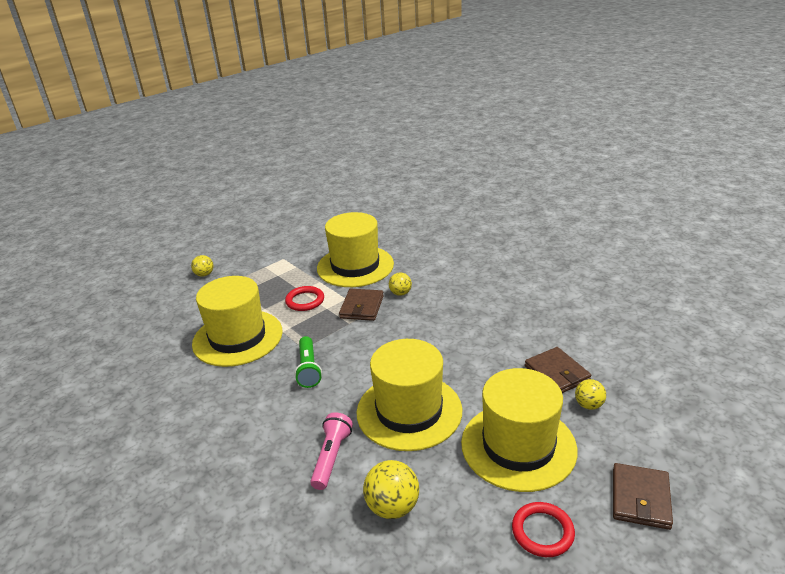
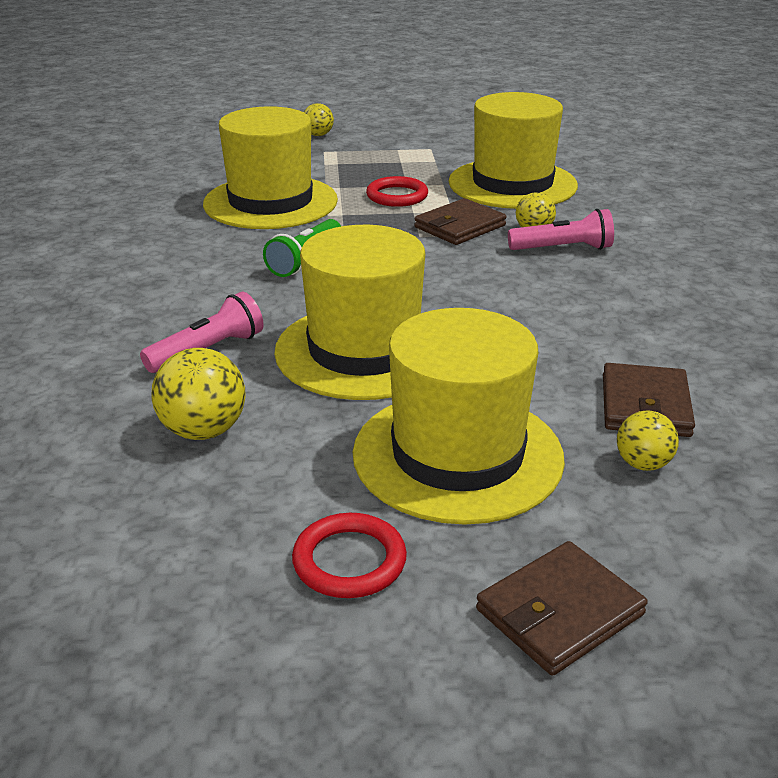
camera: 35 degrees right, 0 degrees up
(426, 298) = (563, 248): none -> pink flashlight

